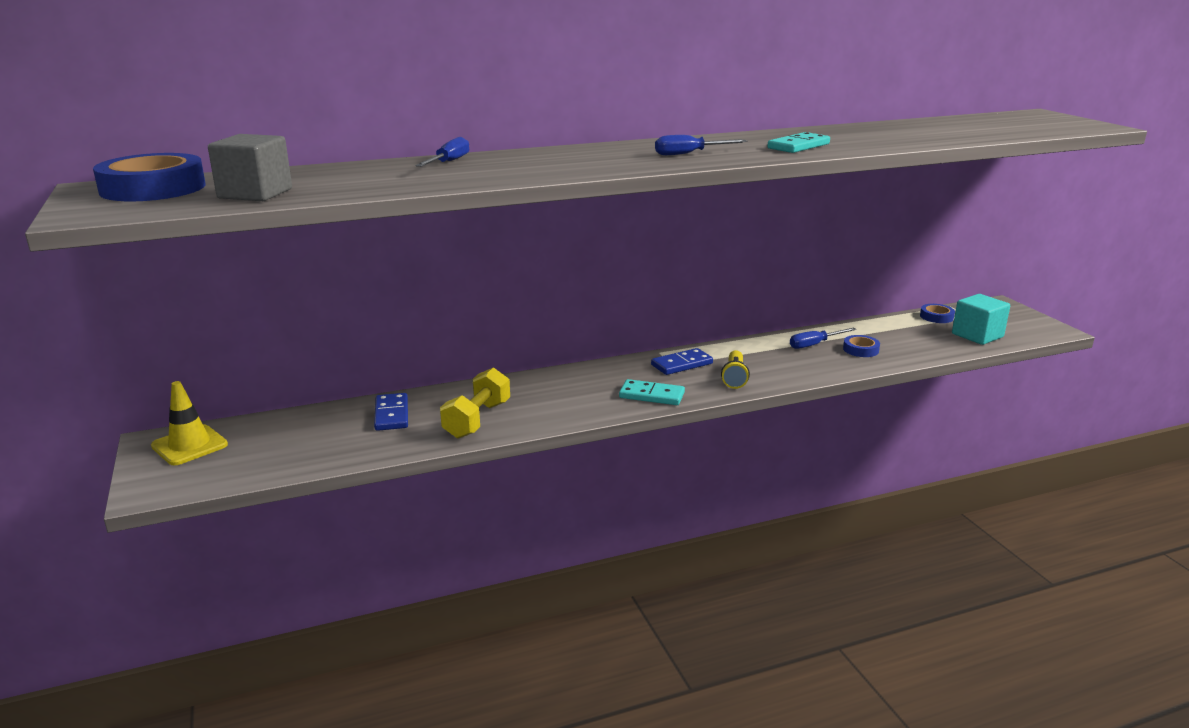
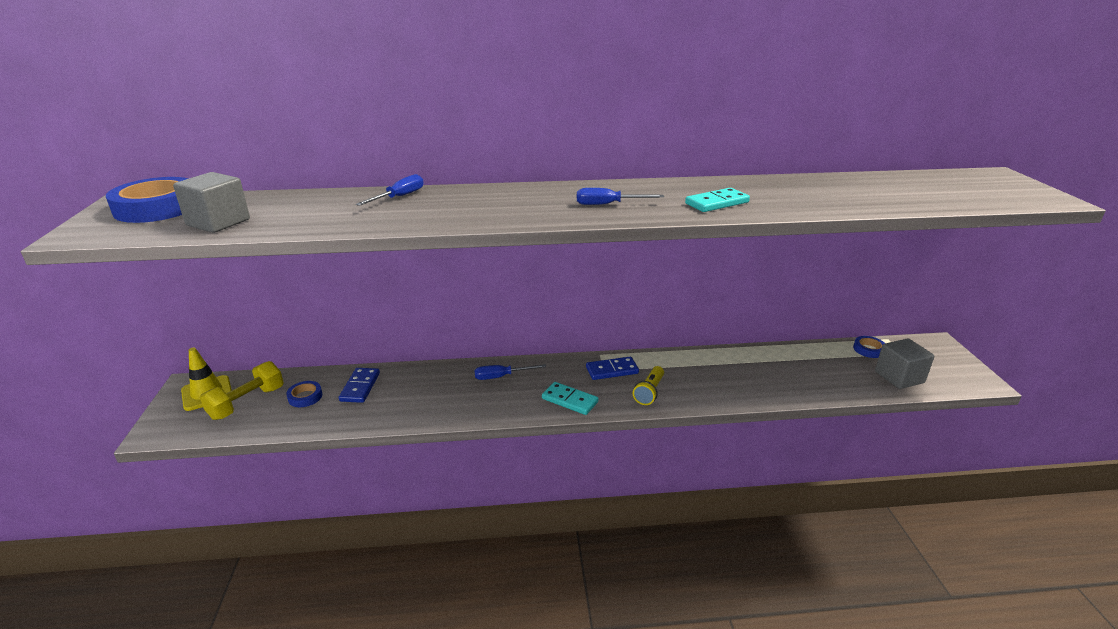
camera: 15 degrees right, 5 degrees up
(477, 420) = (419, 403): yellow dumbbell -> yellow dumbbell (247, 403)
(815, 344) = (739, 365): blue screwdriver -> blue screwdriver (501, 376)
(860, 350) = (778, 377): blue tape -> blue tape (305, 397)
(977, 335) = (899, 377): turquoise cube -> grey cube

